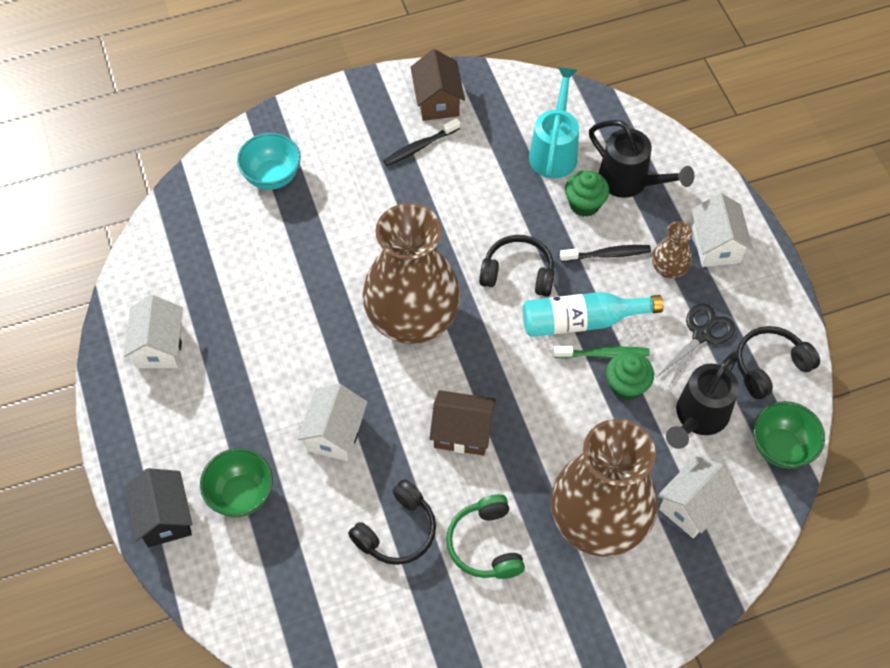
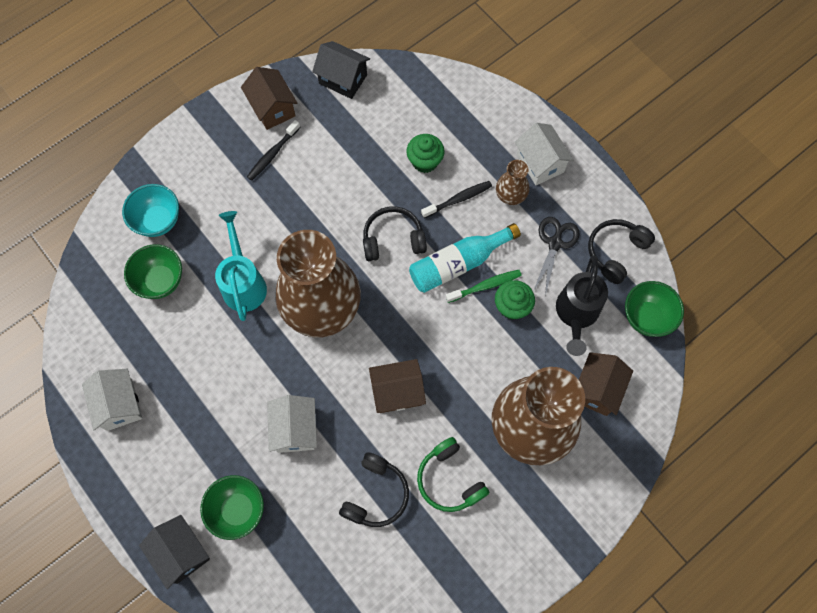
camera: 20 degrees left, 10 degrees up
(251, 237) = (161, 281): none -> green bowl
(525, 94) = (343, 79): none -> black house
(554, 151) = (384, 122): turquoise watering can -> turquoise watering can (243, 283)
(629, 182) = (454, 130): black watering can -> none
(692, 506) = (596, 389): white house -> brown house

